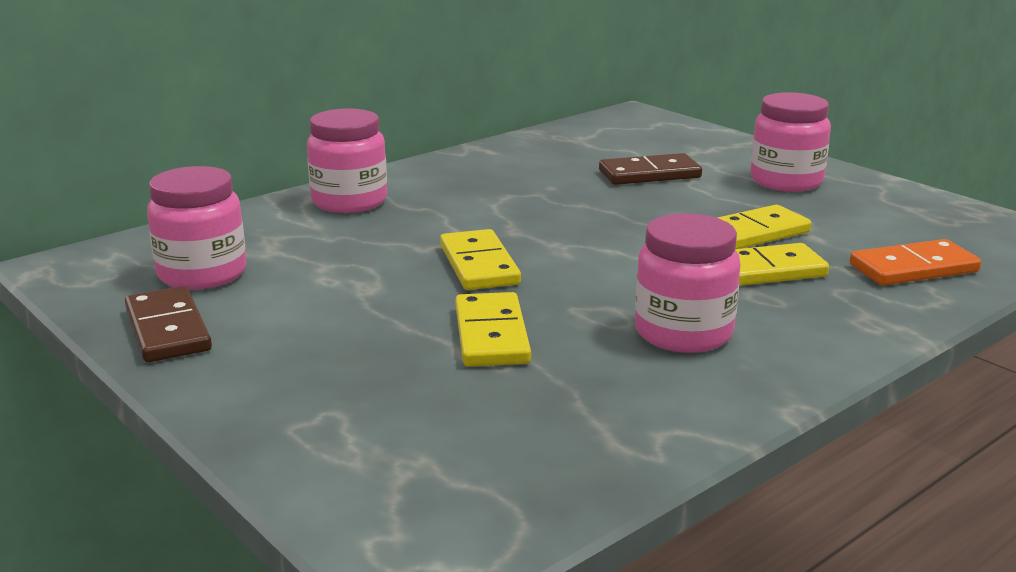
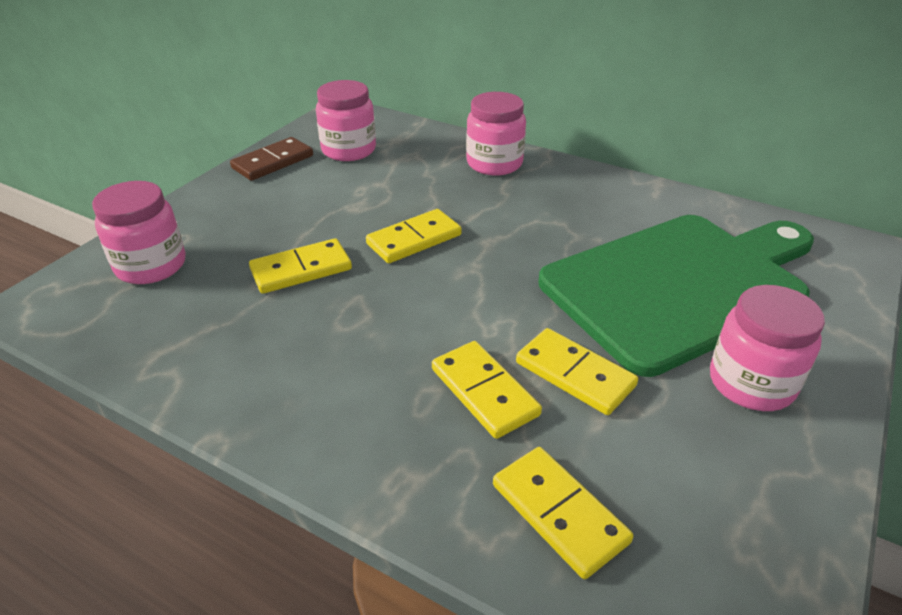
camera: 70 degrees right, 15 degrees up
(649, 174) = (681, 285): brown domino -> green cutting board
(683, 333) = (334, 360): pink jar -> pink jar (151, 266)
(913, 268) = (559, 513): orange domino -> yellow domino

